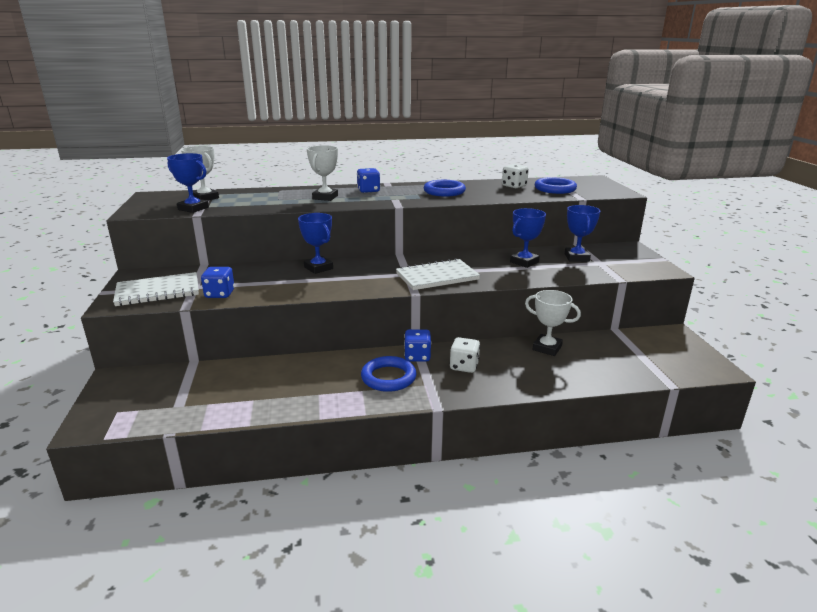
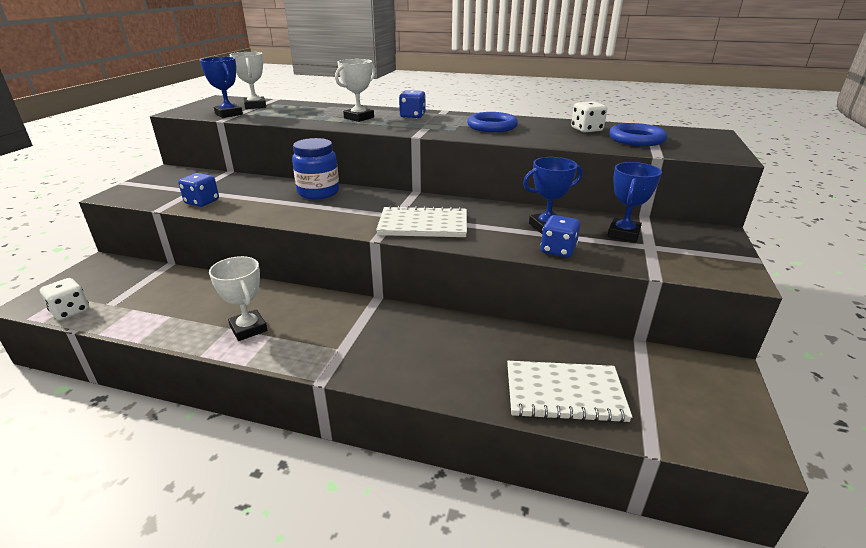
camera: 25 degrees right, 5 degrees up
(158, 291) = (161, 190): white notebook -> white notebook (564, 393)
(318, 268) = (318, 192): blue trophy -> blue jar
(388, 377) = (311, 329): blue ring -> none
(417, 356) = (364, 312): blue dice -> blue dice (558, 250)
(464, 366) = (401, 338): white dice -> white dice (70, 311)
(547, 348) = (522, 343): white trophy -> white trophy (248, 328)

